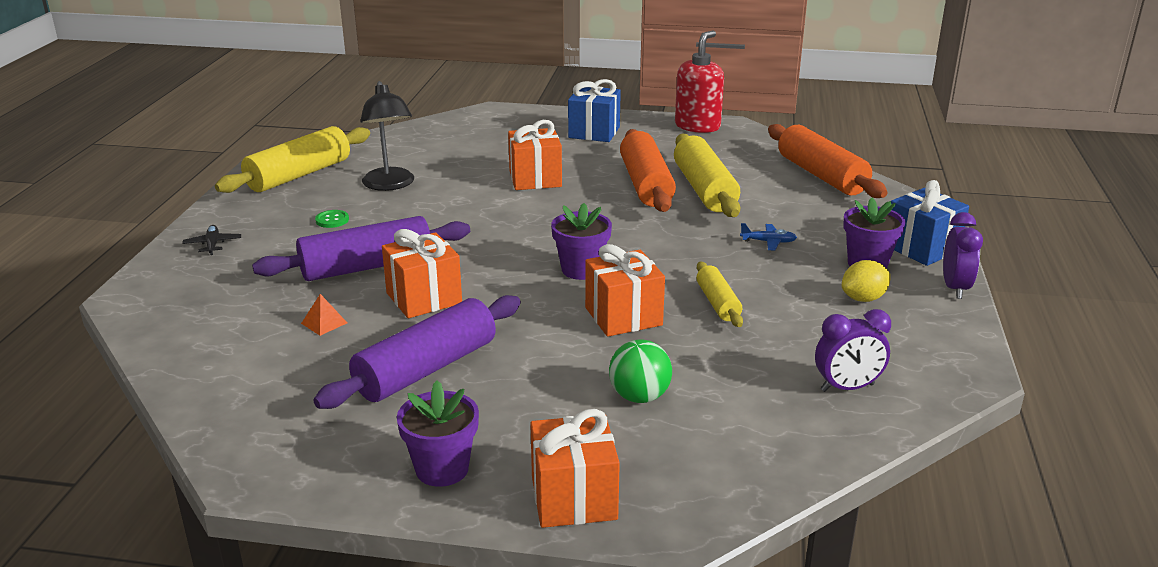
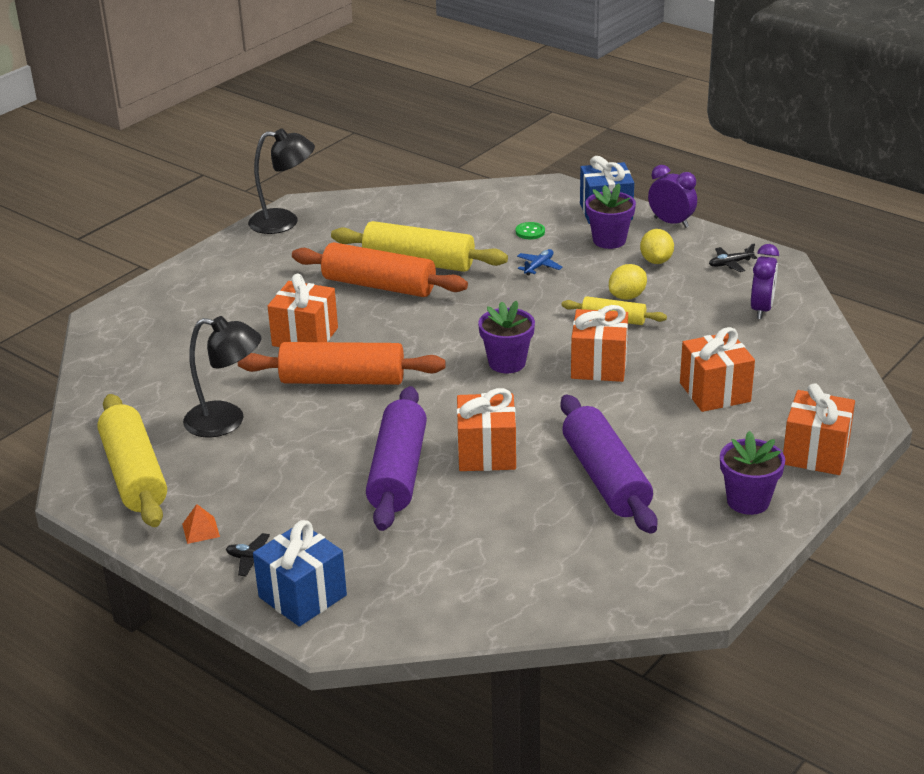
camera: 60 degrees left, 5 degrees up
(324, 323) = (485, 516): orange pyramid -> orange pyramid (200, 530)
(332, 220) = (274, 473): green button -> green button (530, 232)
(594, 132) = (233, 276): blue gift -> blue gift (302, 596)
(639, 397) = (715, 392): green ball -> orange gift
(697, 126) = (284, 222): red soap dispenser -> black lamp
(771, 300) = (627, 296): none -> yellow lemon
(821, 175) = (448, 203): orange rolling pin -> orange rolling pin (342, 380)
(920, 344) = (730, 264): none -> black plane

